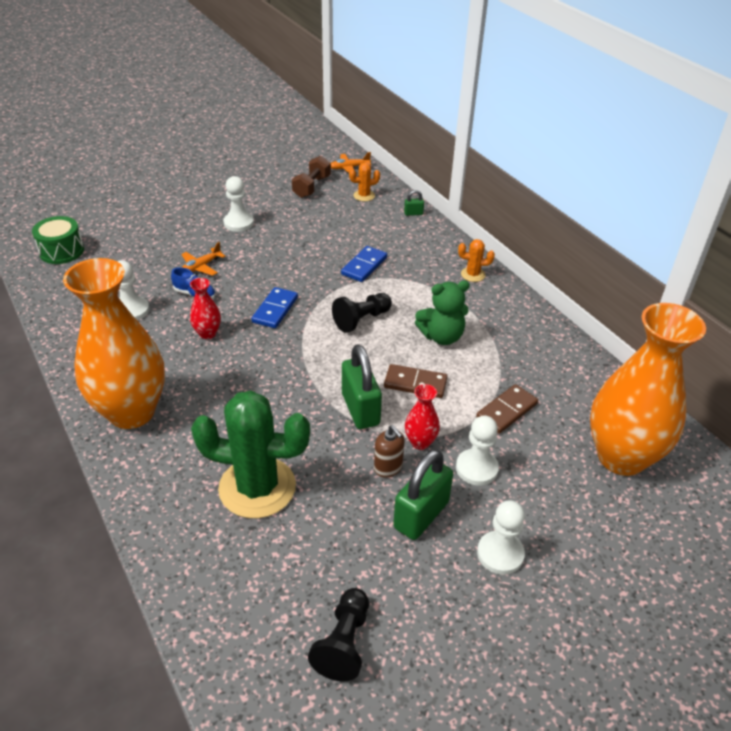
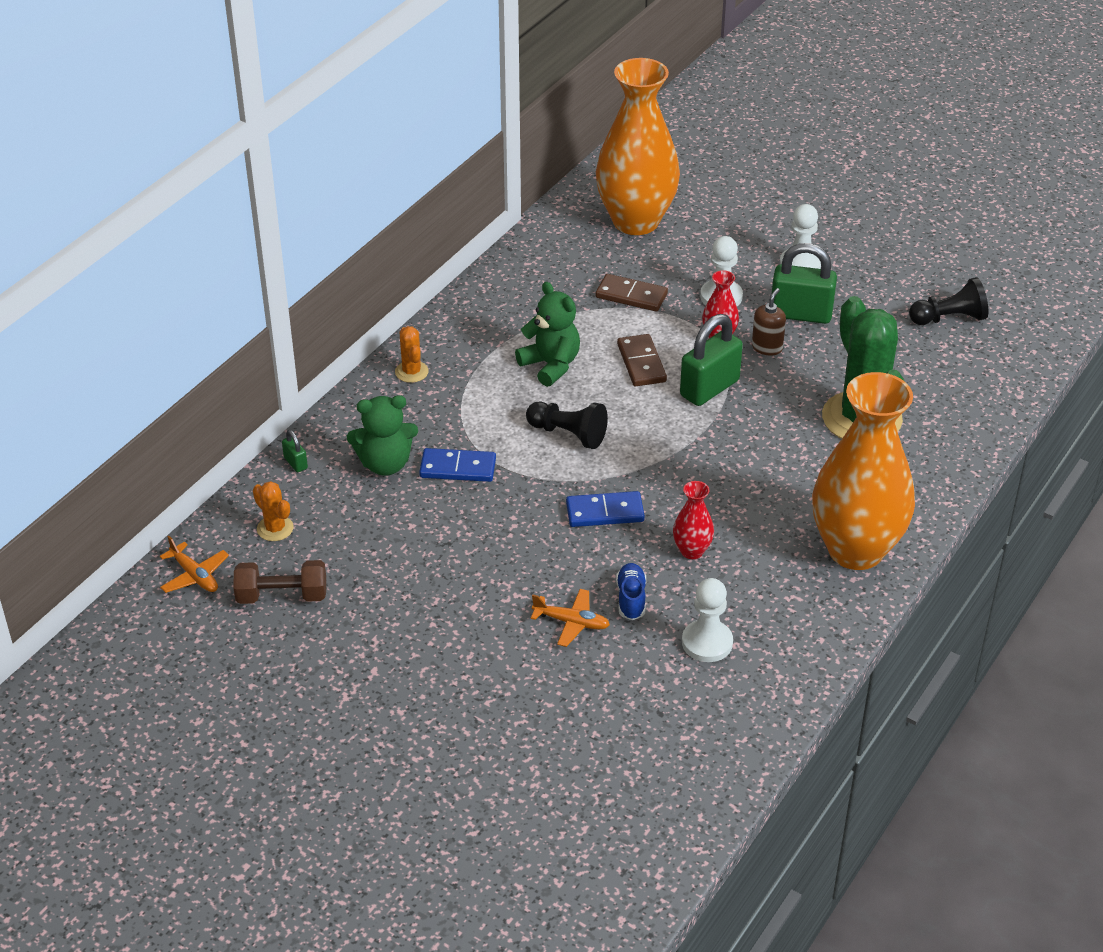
camera: 115 degrees left, 0 degrees up
(62, 251) = (645, 799): green drum -> none
(238, 223) = (438, 634): white pawn -> none
(389, 242) = (385, 464): none -> green teddy bear

